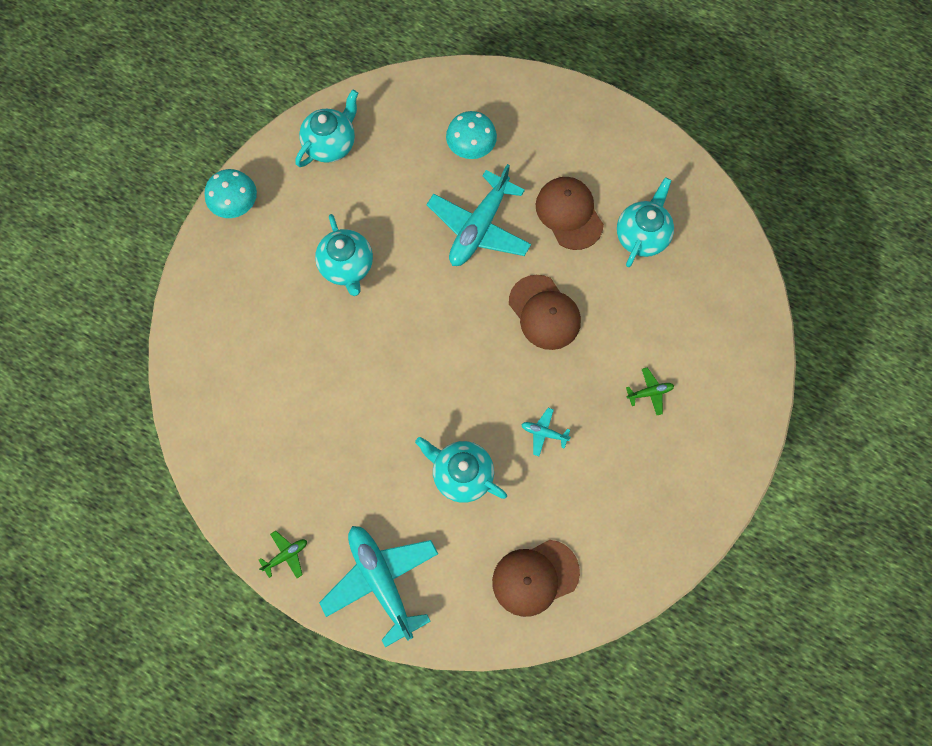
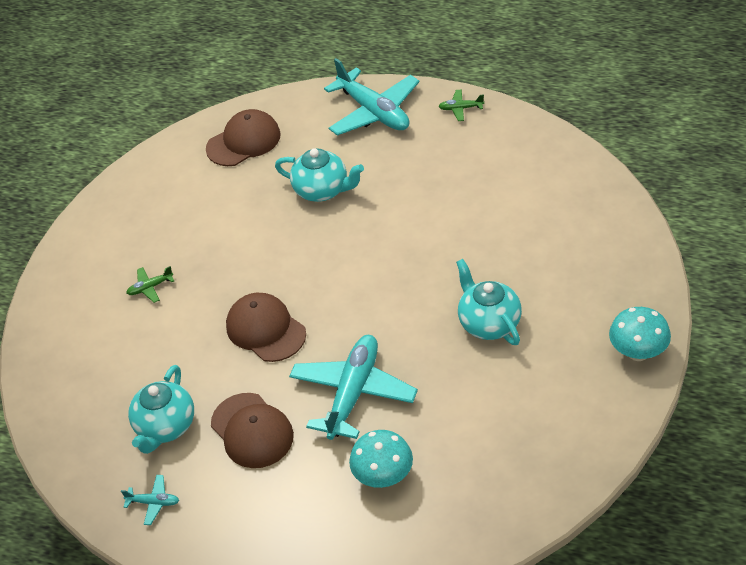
camera: 175 degrees right, 25 degrees down
(286, 555) = (461, 108): green plane -> green plane turned 45 degrees clockwise
(331, 144) = (557, 442): turquoise teapot -> none
(544, 433) = (251, 235): turquoise plane -> turquoise plane (153, 502)

